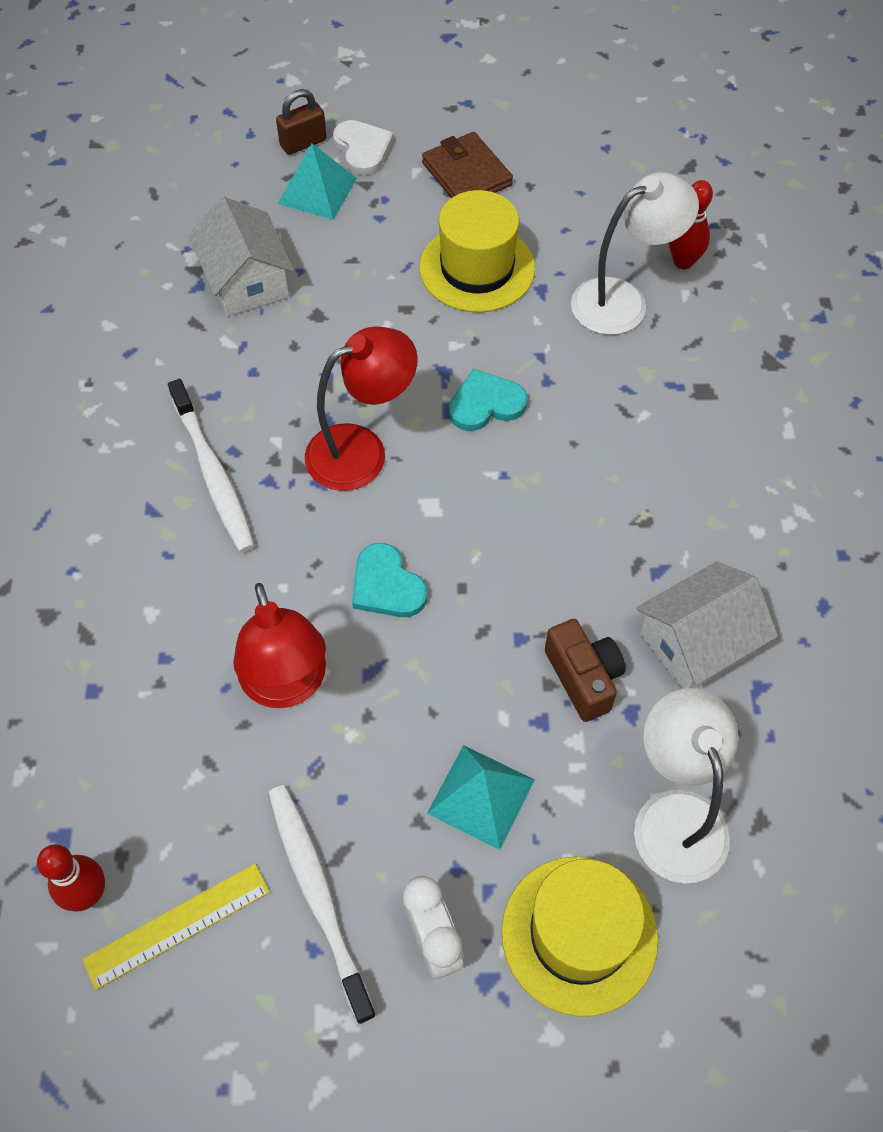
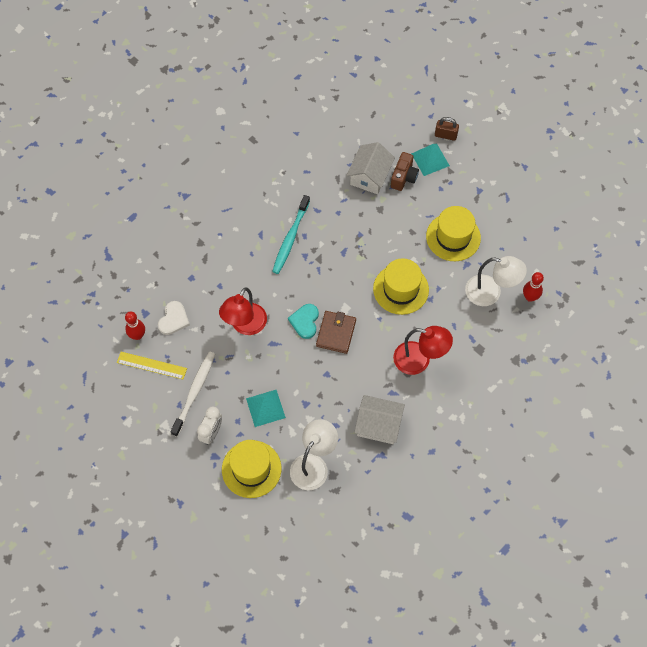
camera: 45 degrees right, 5 degrees up
(213, 475) = (290, 238): white toothbrush -> turquoise toothbrush
(362, 149) = (464, 155): white heart -> white heart (173, 319)
(362, 450) = (344, 270): red lamp -> red lamp (419, 360)
(466, 174) = (491, 196): brown wallet -> brown wallet (336, 333)
(486, 404) = (401, 289): turquoise heart -> yellow hat
(583, 678) = (332, 403): brown camera -> brown camera (404, 177)

